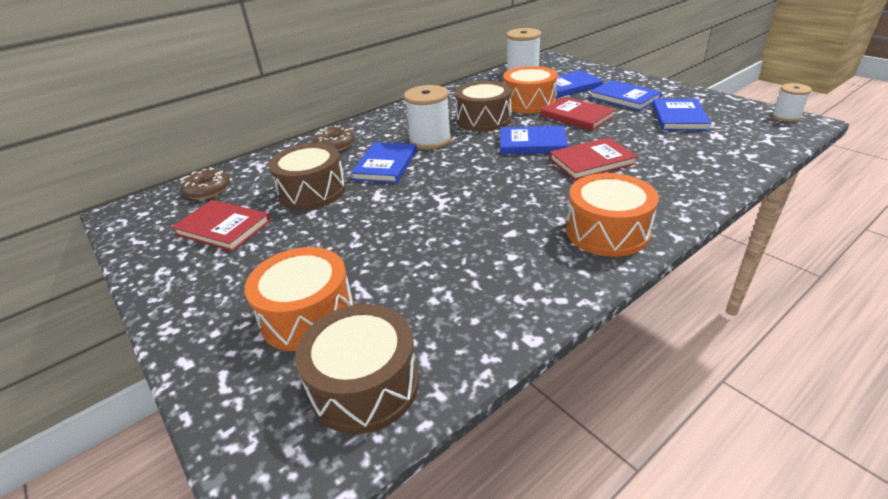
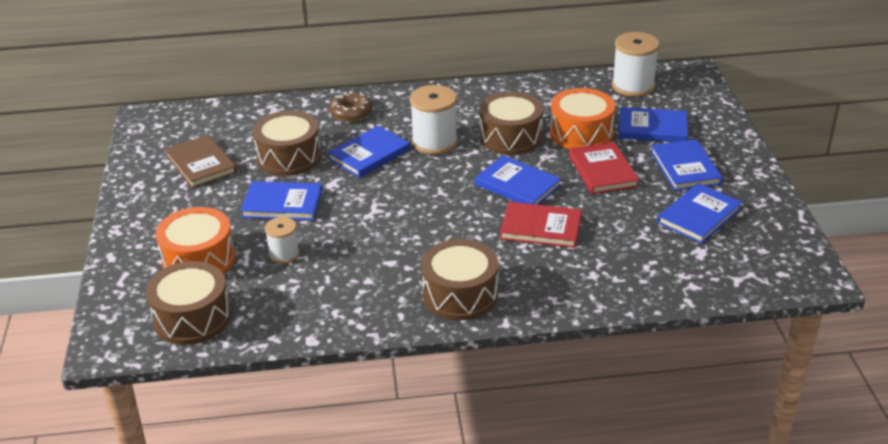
camera: 30 degrees right, 0 degrees up
(207, 190) = (216, 121): brown donut -> none
(223, 228) = (201, 164): red book -> brown book
(347, 228) = (282, 204): none -> blue book
(607, 231) = (460, 294): orange drum -> brown drum
(786, 117) = (809, 263): white spool -> white spool (284, 254)

